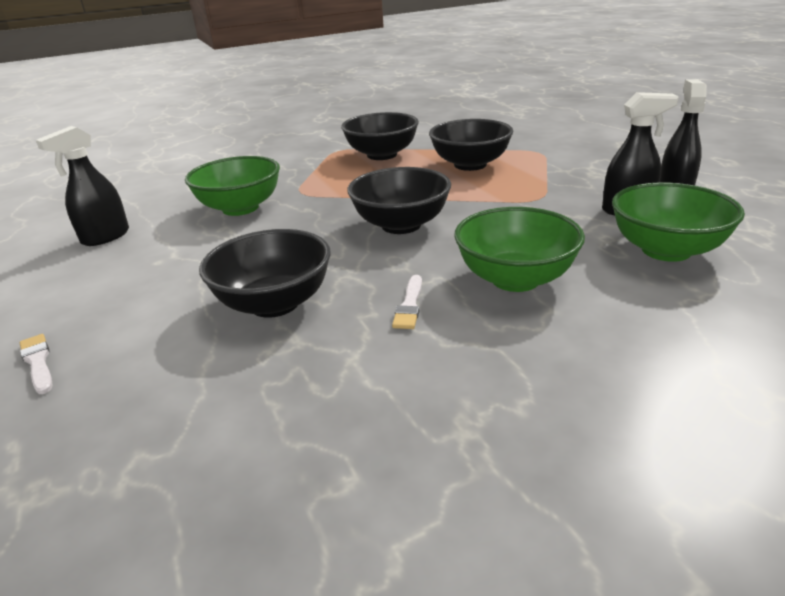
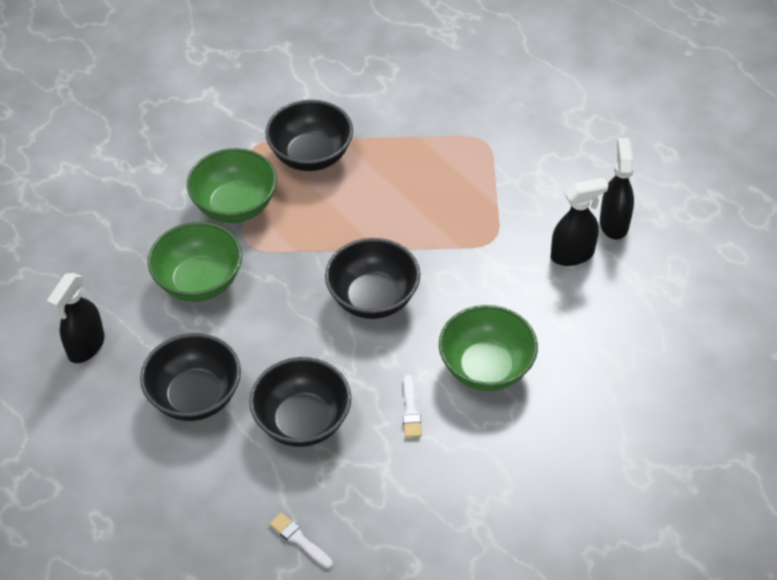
camera: 15 degrees left, 20 degrees up
(38, 362) = (150, 509): white brush -> white brush (299, 540)
(470, 164) = (415, 174): black bowl -> black bowl (195, 397)
(666, 250) = (601, 316): green bowl -> green bowl (235, 206)

